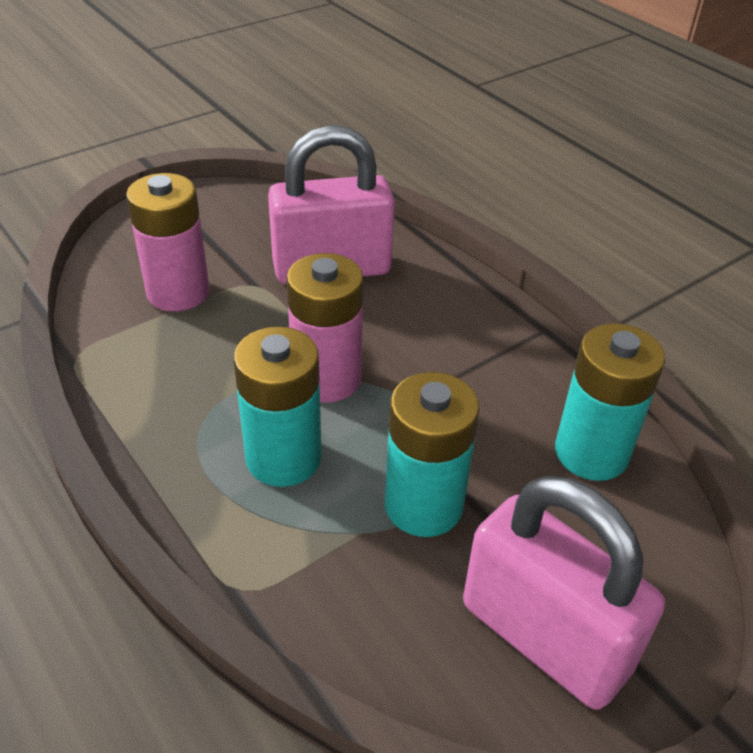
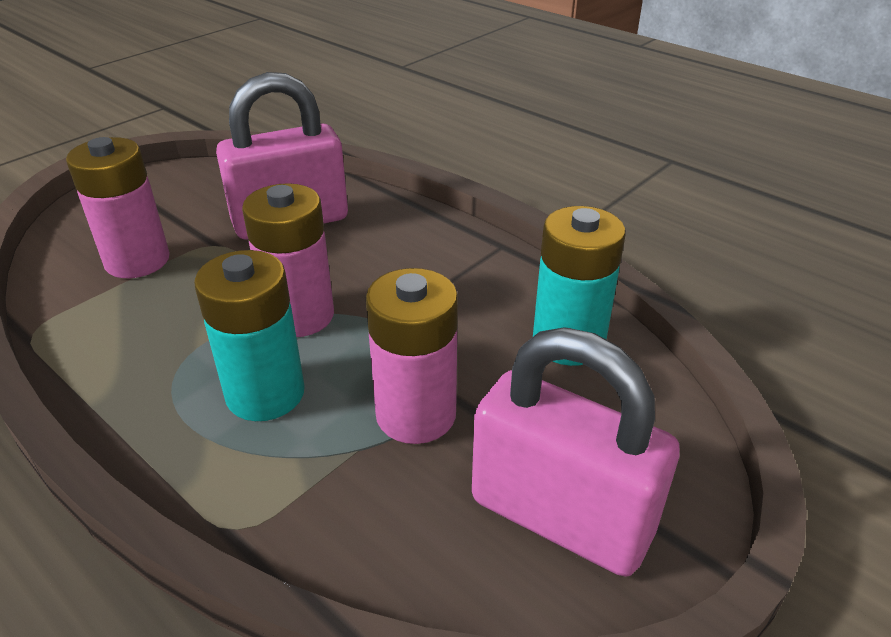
camera: 10 degrees left, 5 degrees down
(423, 505) = (416, 414): turquoise battery -> pink battery

